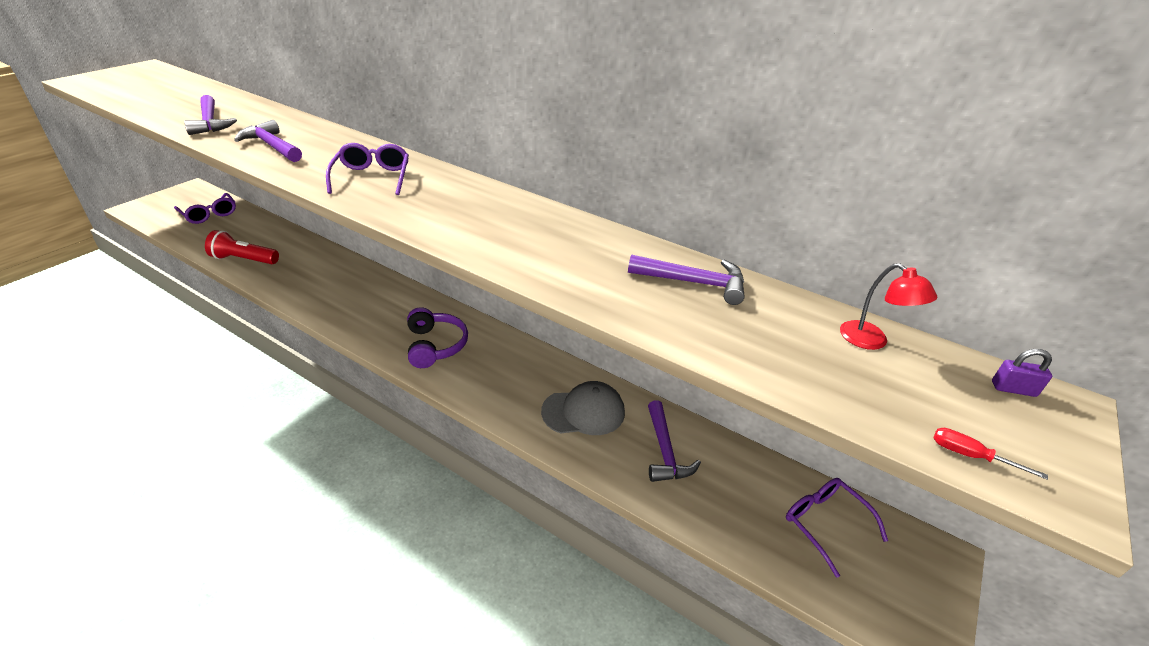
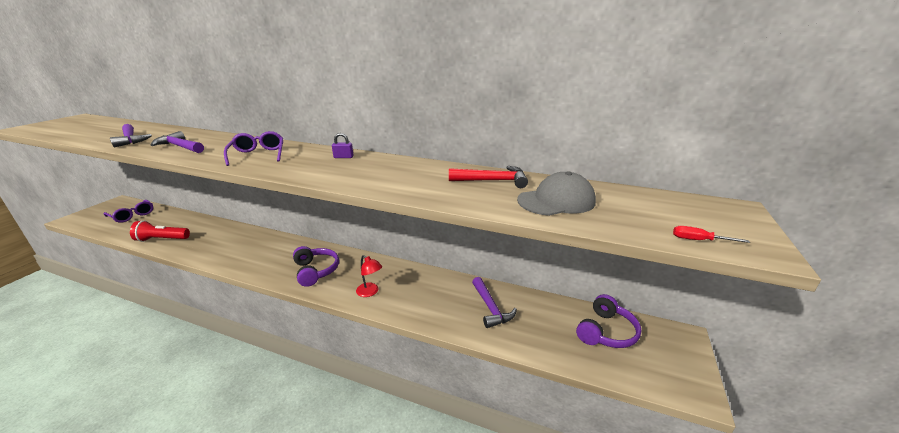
camera: 10 degrees left, 10 degrees down
(583, 412) = (429, 294): grey cap -> grey cap (556, 201)
(694, 283) = (492, 181): purple hammer -> red hammer
(824, 523) = (606, 332): purple glasses -> purple headphones
(871, 341) = (612, 194): red lamp -> red lamp (370, 292)
(1013, 389) = (704, 205): purple padlock -> purple padlock (343, 157)

